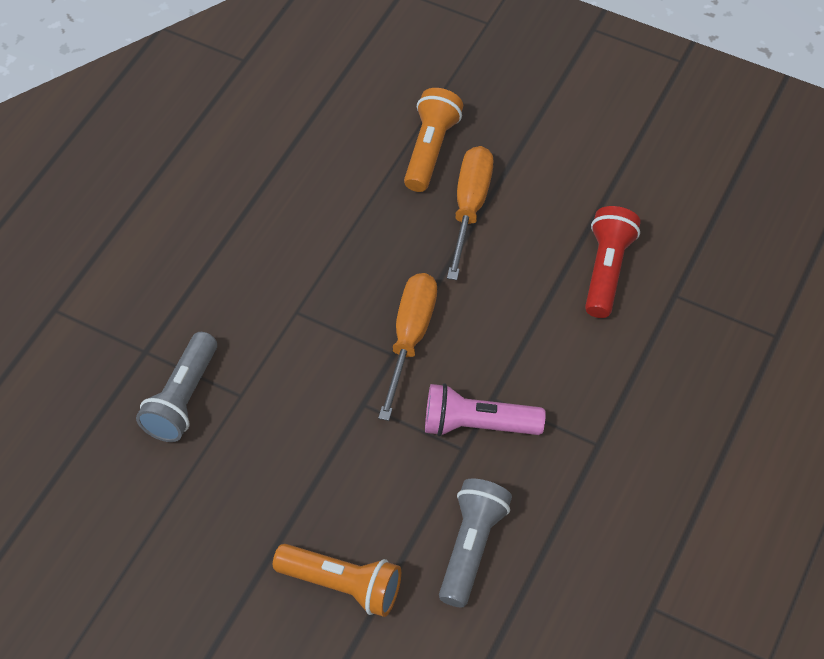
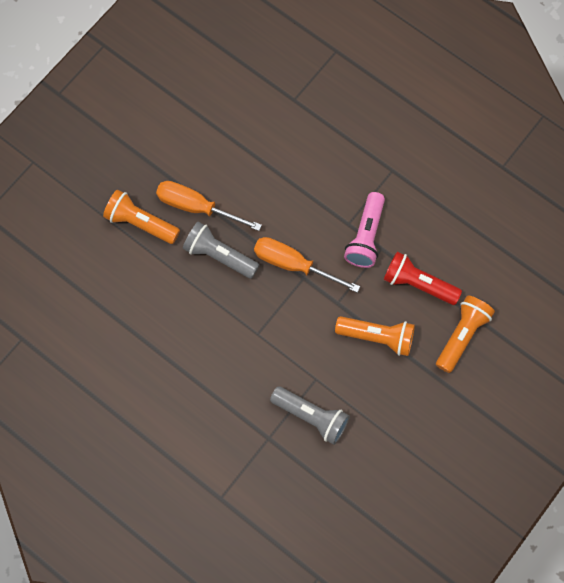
camera: 80 degrees left, 15 degrees up
(318, 465) = (377, 337): none -> orange flashlight
(472, 547) = (449, 257): grey flashlight -> grey flashlight (219, 255)
(607, 270) = (266, 134): red flashlight -> red flashlight (418, 283)

